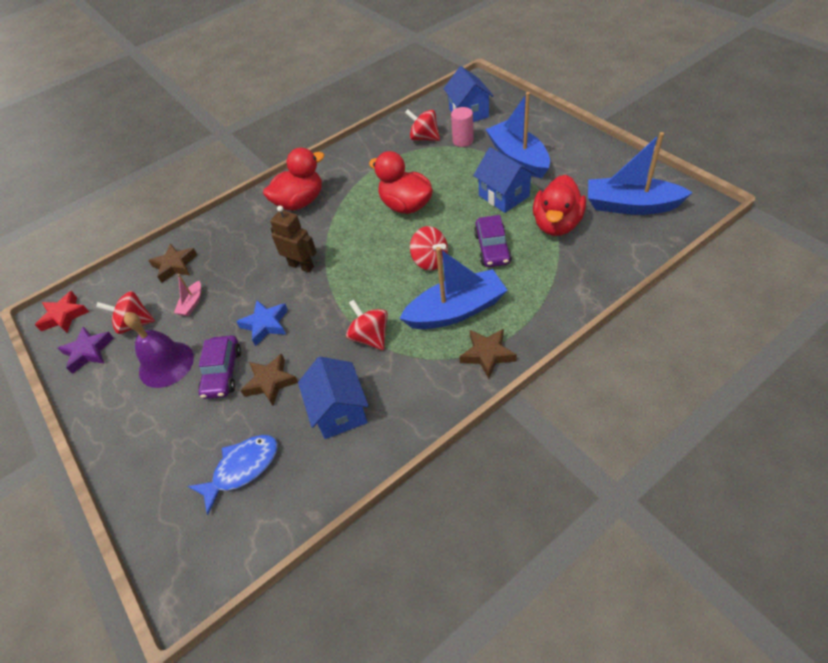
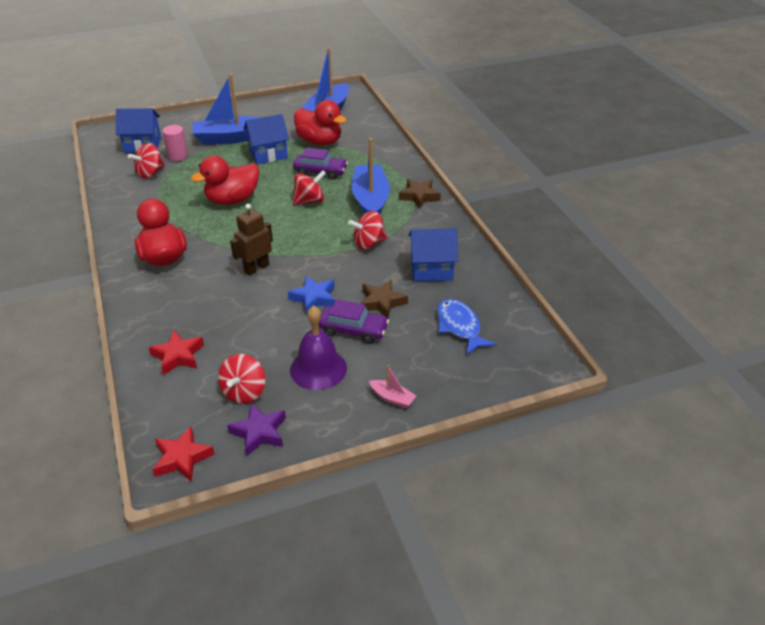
camera: 80 degrees left, 10 degrees down
(175, 265) = (178, 356): brown star -> red star
(192, 303) = (248, 345): pink boat -> pink boat (392, 398)

